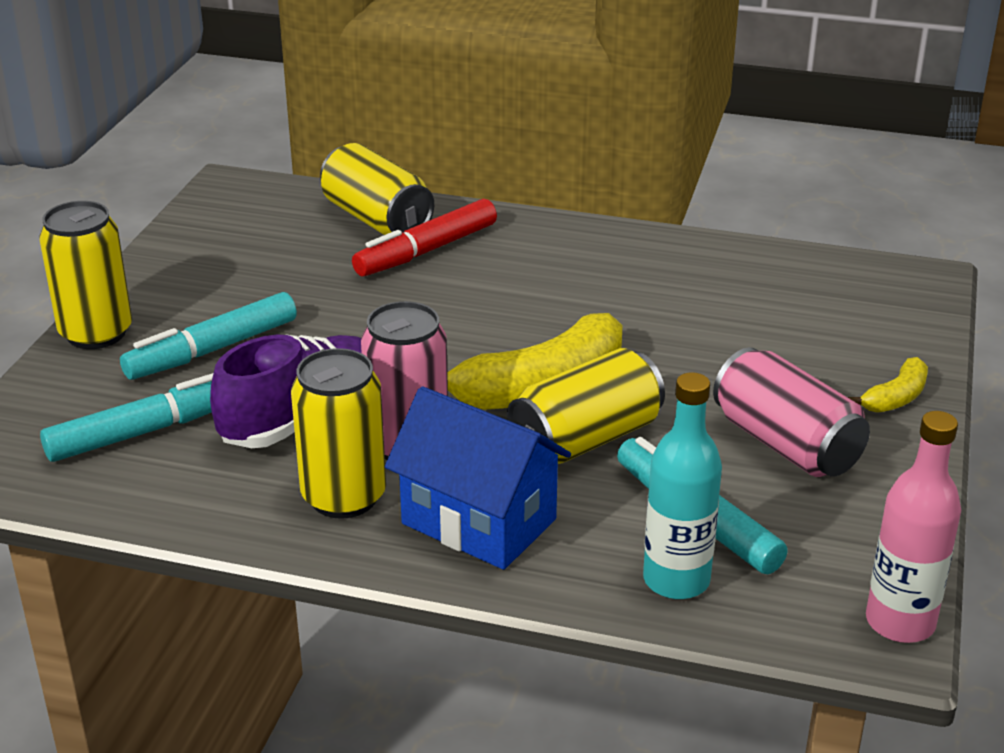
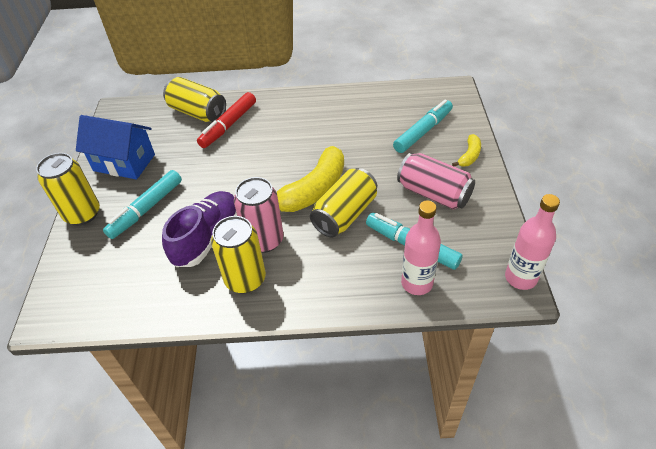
camera: 15 degrees left, 15 degrees up
(145, 431) = (131, 267): turquoise marker -> turquoise marker (423, 131)
(479, 521) = (315, 275): blue house -> blue house (124, 162)
(676, 580) = (417, 283): turquoise bottle -> pink bottle

